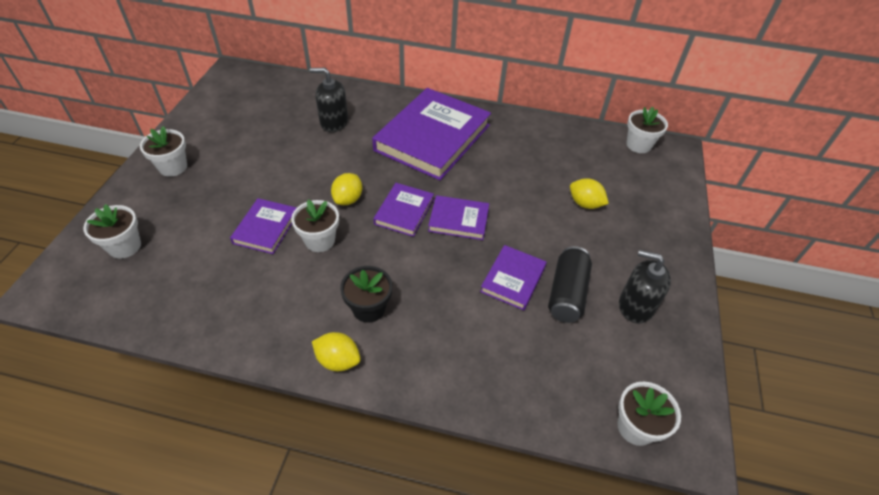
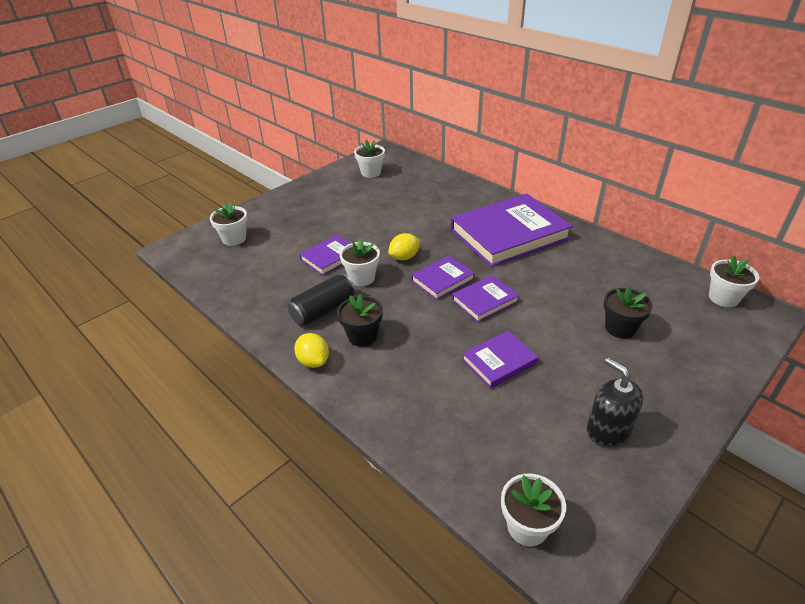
camera: 35 degrees right, 10 degrees down
(173, 167) = (299, 200): white flower pot -> white flower pot (371, 172)
(334, 122) = (434, 202): black soap dispenser -> none
(458, 220) = (485, 301): purple book -> purple book turned 75 degrees counterclockwise
(567, 293) = (543, 392): black can -> black can (323, 310)
(585, 204) = (620, 328): yellow lemon -> black flower pot

